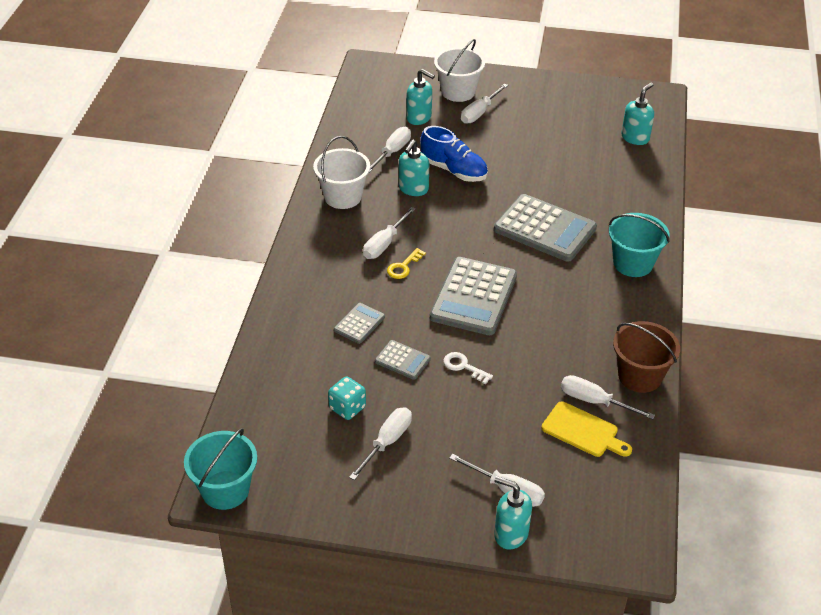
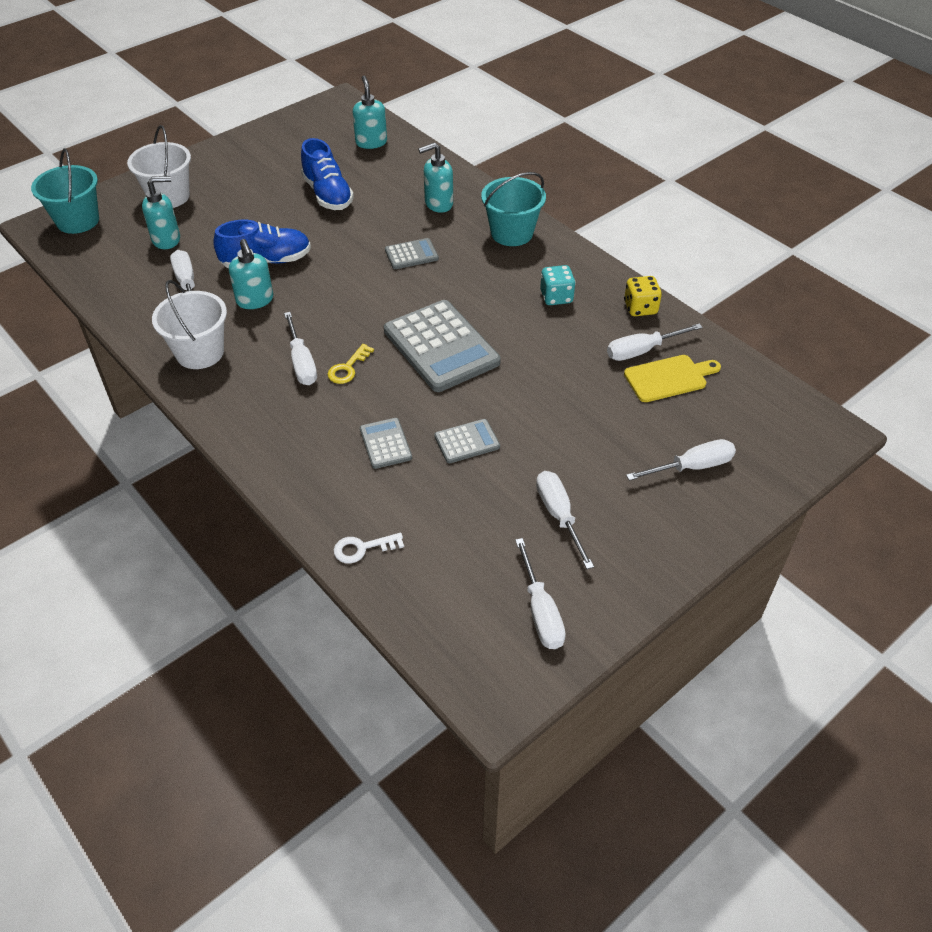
camera: 50 degrees left, 5 degrees up
(225, 490) = (501, 687): turquoise bucket -> turquoise bucket (78, 221)
(347, 408) = (486, 519): turquoise dice -> turquoise dice (556, 297)
(403, 267) = (348, 368): yellow key -> yellow key turned 45 degrees clockwise
(463, 367) = (519, 405): white key -> white key (363, 548)
(479, 113) = (215, 201): white screwdriver -> white screwdriver (541, 611)
(510, 534) = (744, 495): turquoise soap dispenser -> turquoise soap dispenser (438, 204)
(545, 229) = (411, 254): grey calculator -> grey calculator, size x0.49
(552, 154) = (327, 194): none -> blue shoe
(640, 376) = (640, 308): brown bucket -> yellow dice

